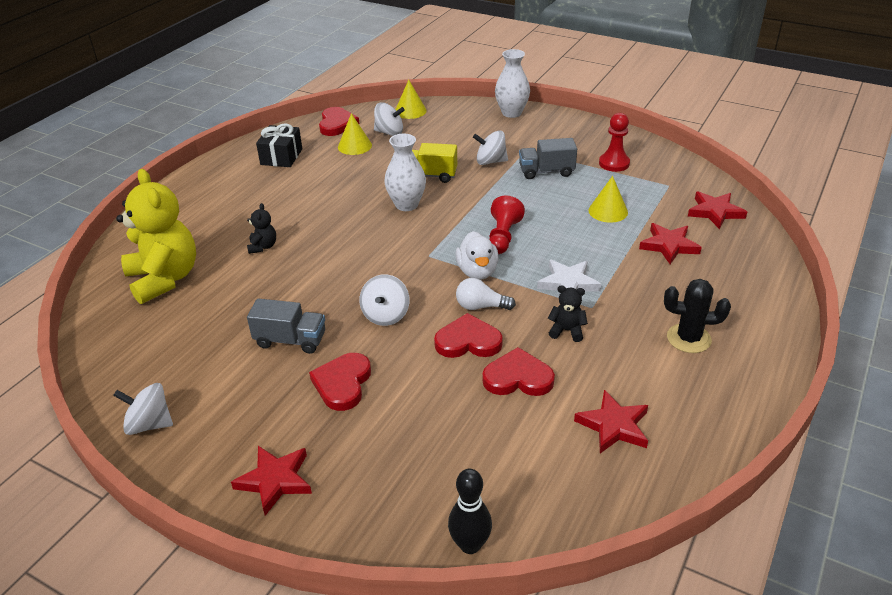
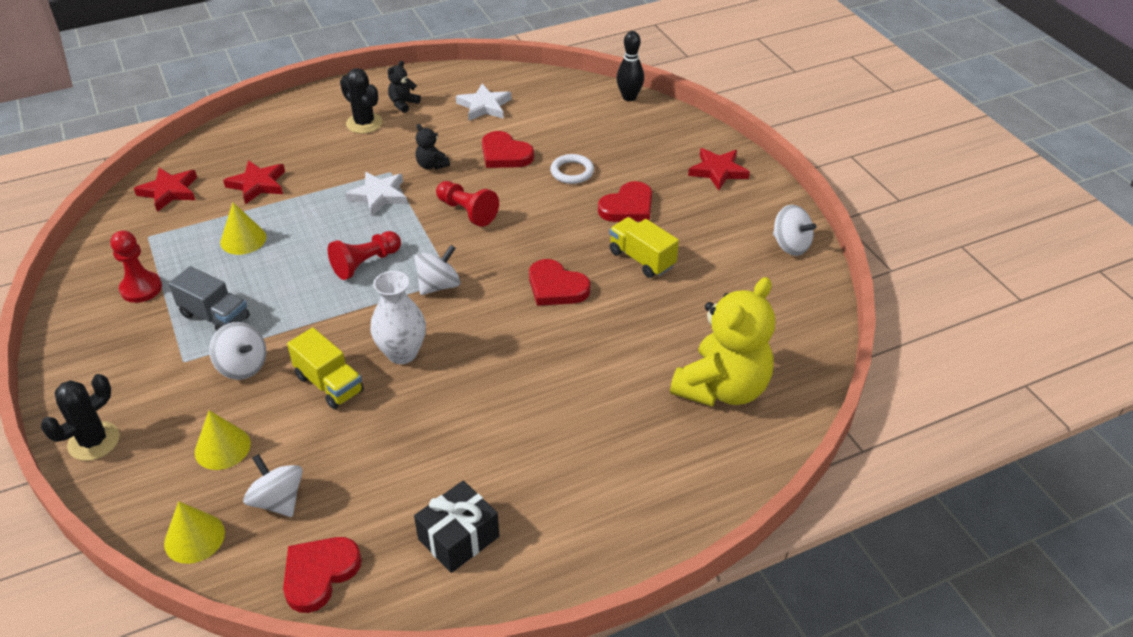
camera: 145 degrees left, 5 degrees up
(164, 279) = (722, 388): yellow teddy bear -> yellow teddy bear turned 150 degrees counterclockwise
(263, 246) = (596, 378): black teddy bear -> black teddy bear (403, 104)
(290, 340) = (641, 259): grey truck -> yellow truck
(354, 146) = (349, 499): yellow cone -> yellow cone (222, 447)
(386, 315) = (547, 242): white spinning top -> white spinning top (439, 285)
(432, 393) = (572, 172): none -> white ring
(468, 341) = (508, 192): red heart -> red heart (556, 287)
(477, 272) = (432, 241): white duck -> none
(480, 306) = (467, 212): white light bulb -> red pawn
(511, 113) = (94, 441): white vase -> black cactus
(613, 426) = (484, 106): red star -> white star

